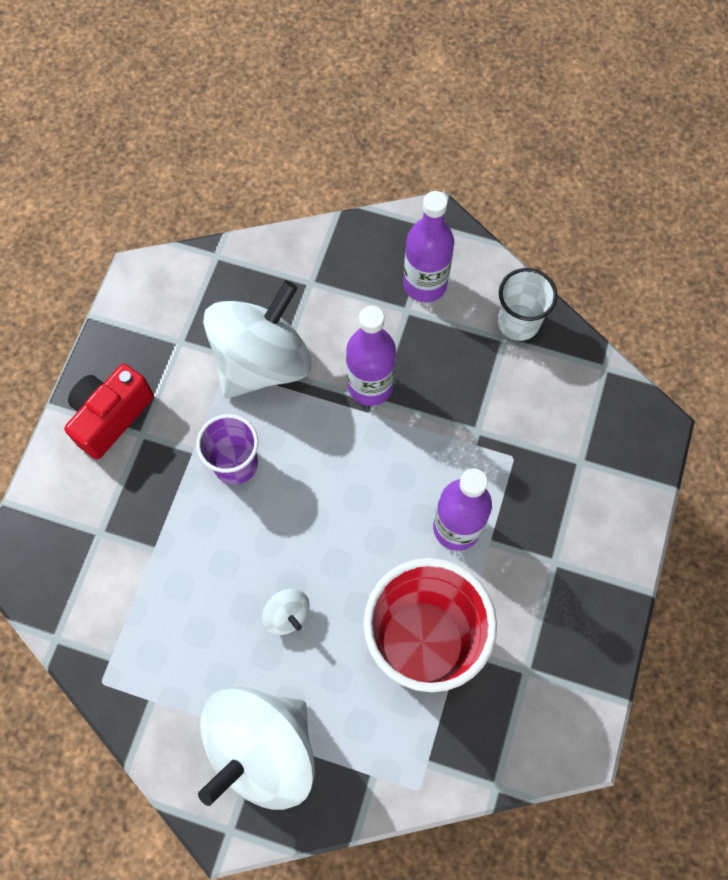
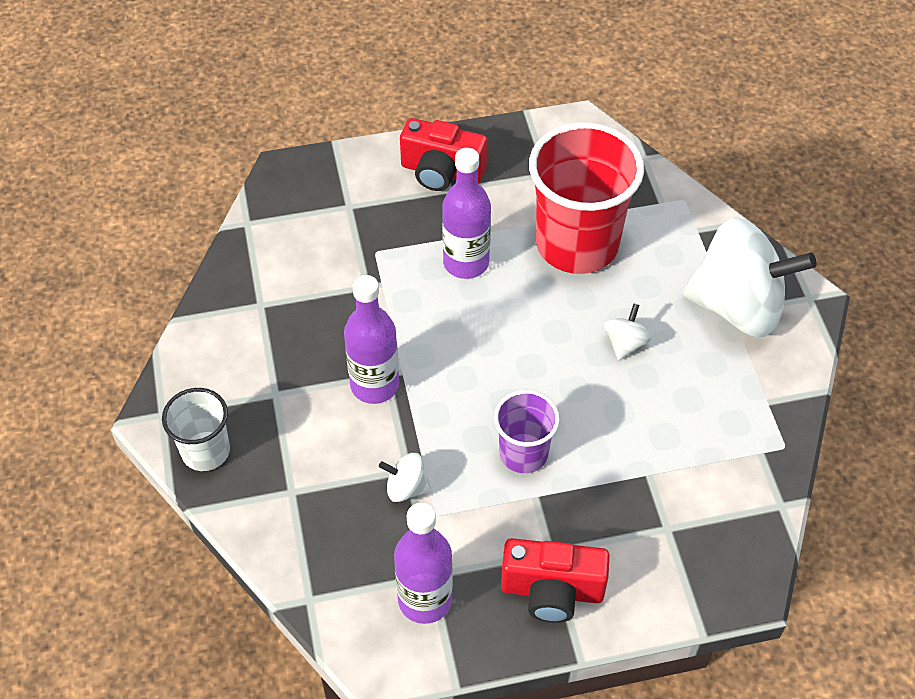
camera: 120 degrees left, 15 degrees down
(262, 361) = (406, 488): white spinning top -> white spinning top, size x0.41
(425, 284) = (237, 392): purple bottle -> purple bottle (425, 600)
(518, 322) = (237, 301): white cup -> white cup (206, 451)
(581, 567) = (441, 172): none -> red camera

